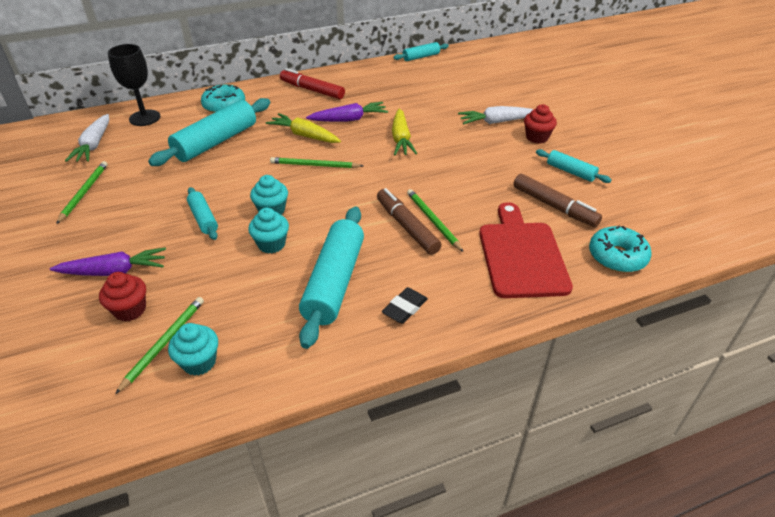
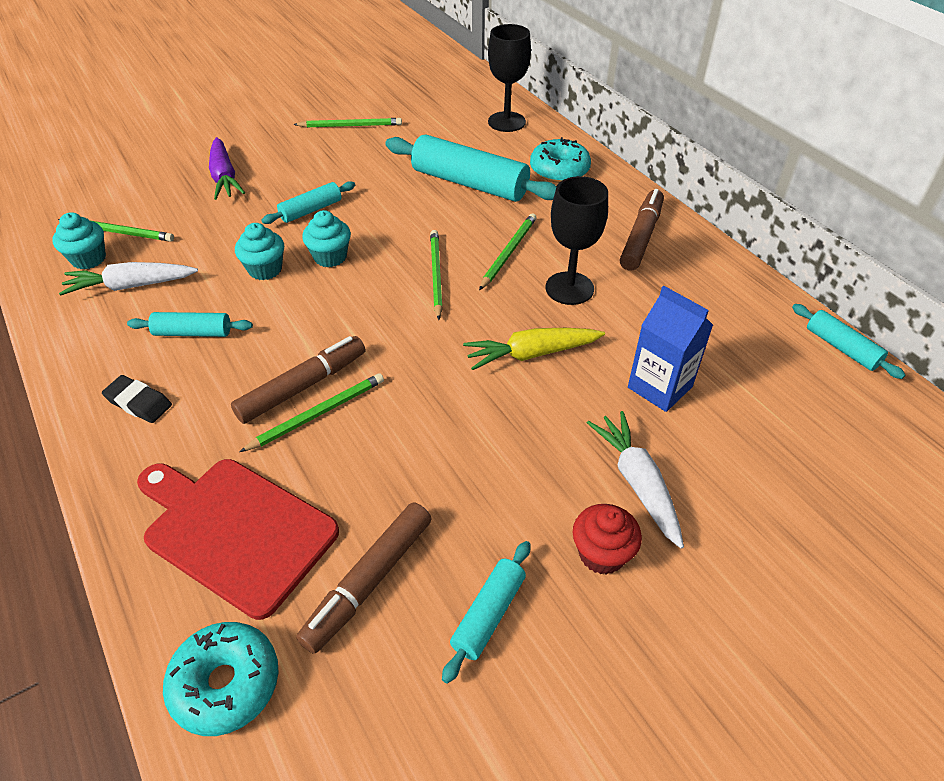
camera: 80 degrees right, 5 degrees up
(94, 145) = (439, 107): white carrot -> white carrot (131, 286)
(130, 310) = (168, 201): red cupcake -> none
(304, 135) = (508, 252): yellow carrot -> green pencil
(312, 90) = (641, 237): red marker -> brown marker
(334, 282) = (193, 332): turquoise rolling pin -> turquoise rolling pin, size x0.52
(349, 119) = (569, 288): purple carrot -> black goblet
(436, 105) = (659, 387): none -> blue carton
(521, 255) = (235, 530): red cutting board -> red cutting board turned 135 degrees counterclockwise

